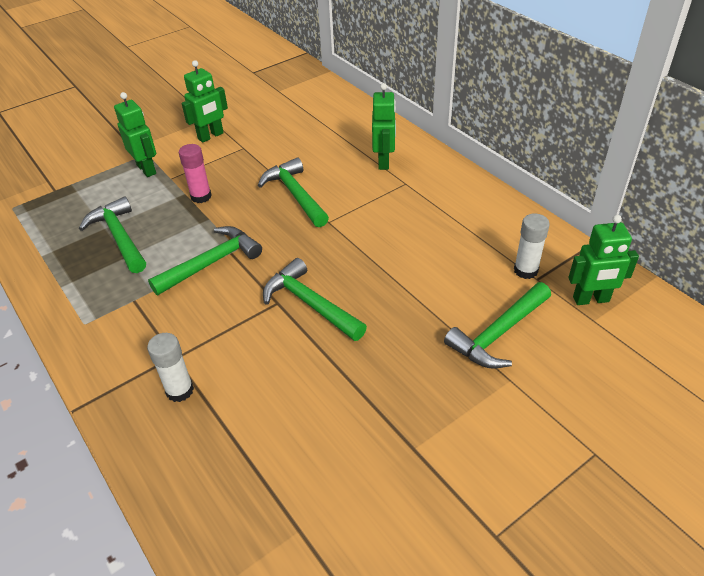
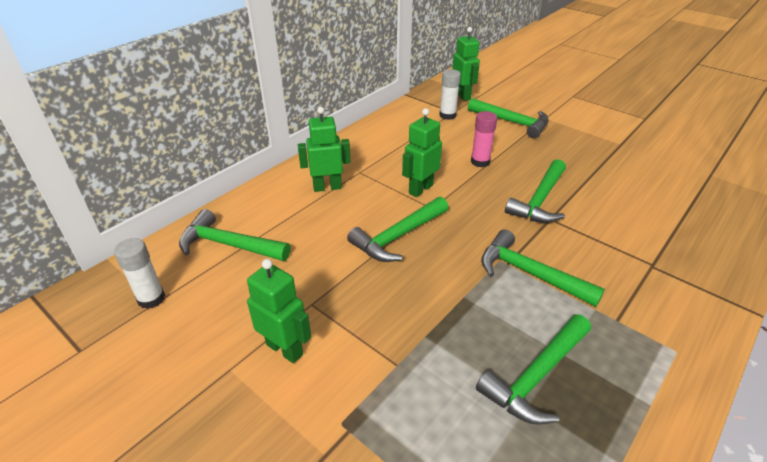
camera: 105 degrees left, 5 degrees down
(147, 169) = (383, 404): green robot -> green robot (420, 189)
(179, 390) = (678, 251): white glue stick -> white glue stick (151, 298)
(201, 196) = (427, 316): pink glue stick -> pink glue stick (480, 162)
(323, 114) = (229, 245): none -> green hammer

